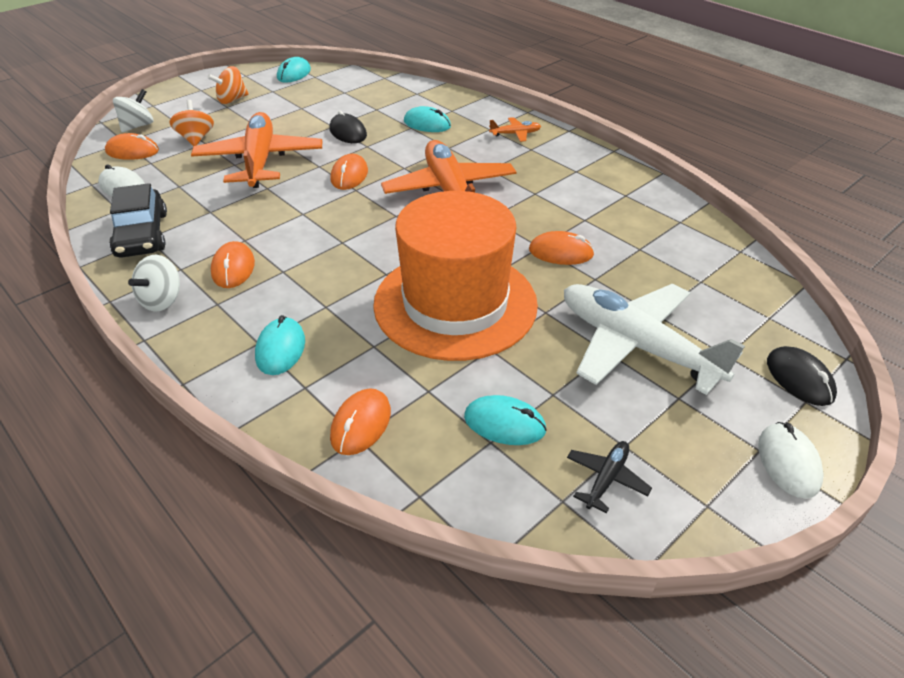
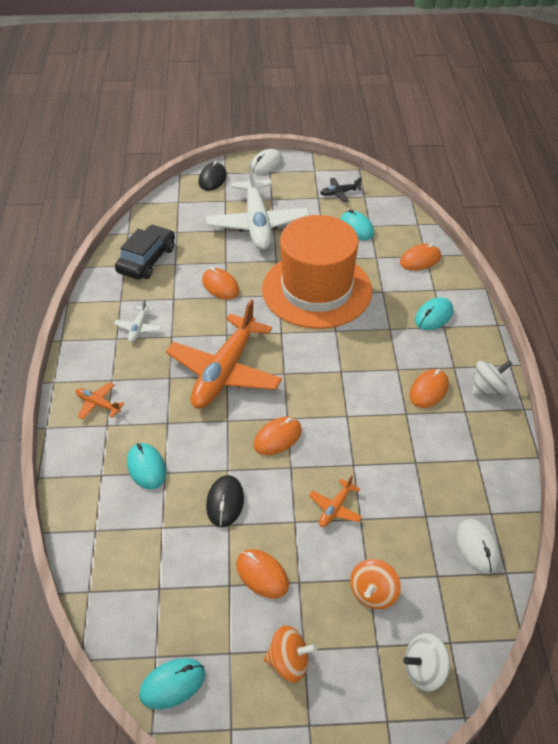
camera: 140 degrees left, 5 degrees up
(132, 151) = (448, 612): orange mouse -> orange mouse (262, 575)
(142, 235) = (481, 465): black car -> black car (147, 260)
(260, 161) = (335, 508): orange plane -> orange plane, size x0.41
(572, 185) = (138, 328): none -> white plane

